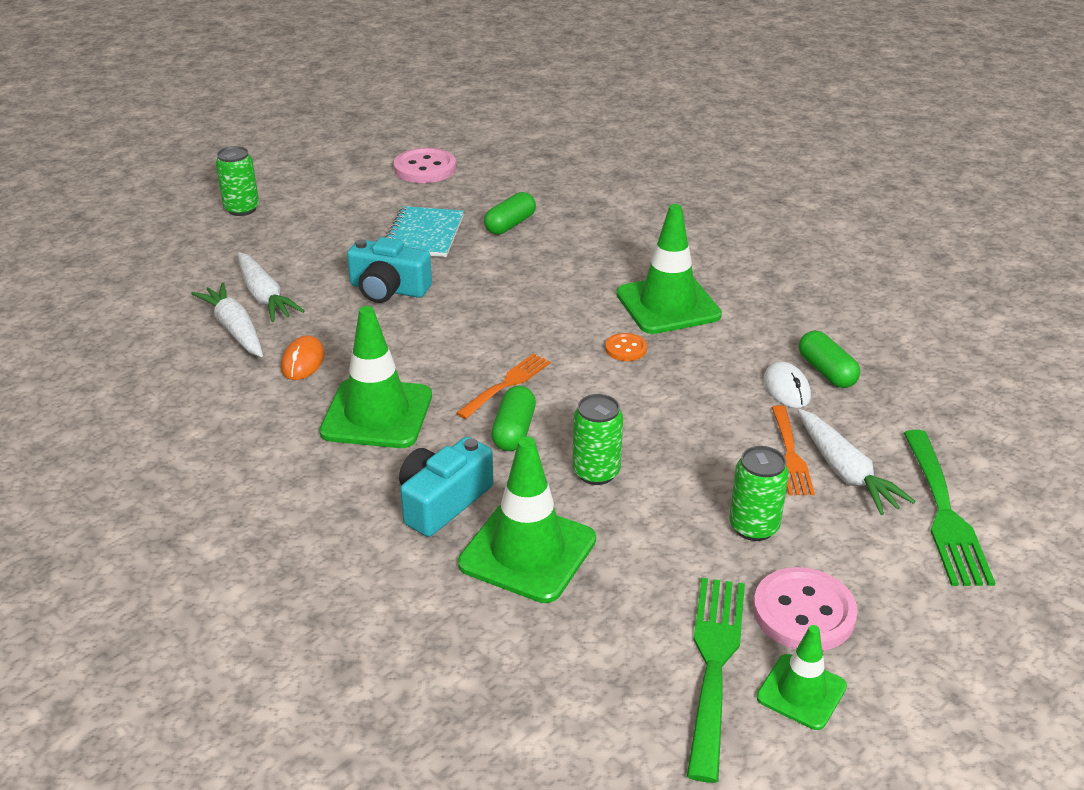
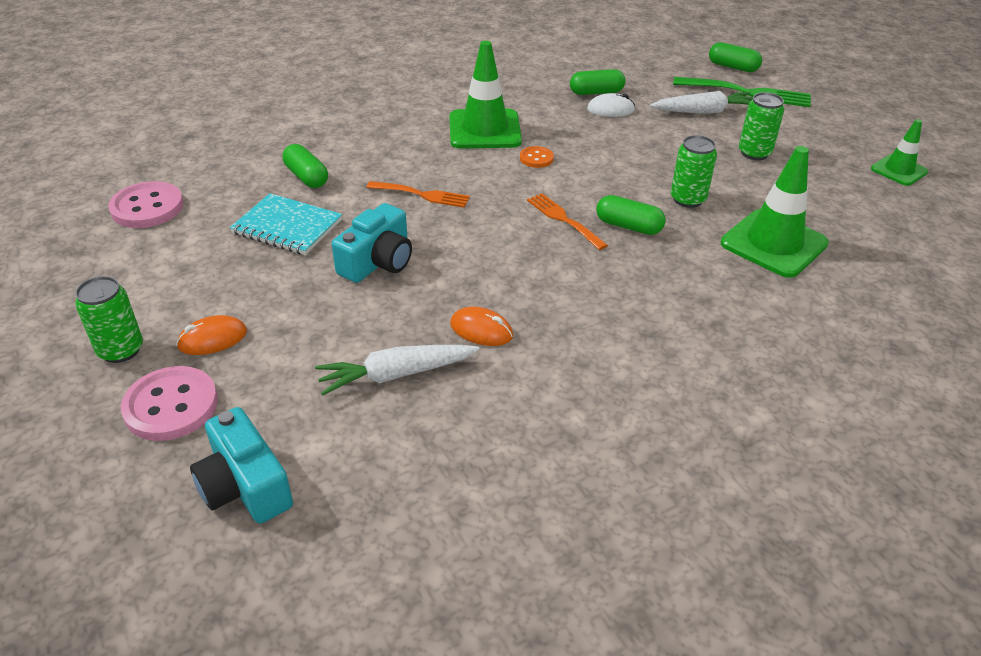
camera: 75 degrees left, 5 degrees up
(262, 240) = (212, 339): none -> orange mouse
(264, 296) = (341, 347): white carrot -> none
(377, 414) = (584, 293): green traffic cone -> none
(442, 501) = (711, 274): turquoise camera -> turquoise camera (245, 486)
(714, 664) = (879, 193): green fork -> none
(790, 455) = (683, 125): orange fork -> orange fork (422, 195)
(803, 612) = (833, 155): pink button -> pink button (171, 406)
(1025, 493) = (733, 67): none -> green capsule

